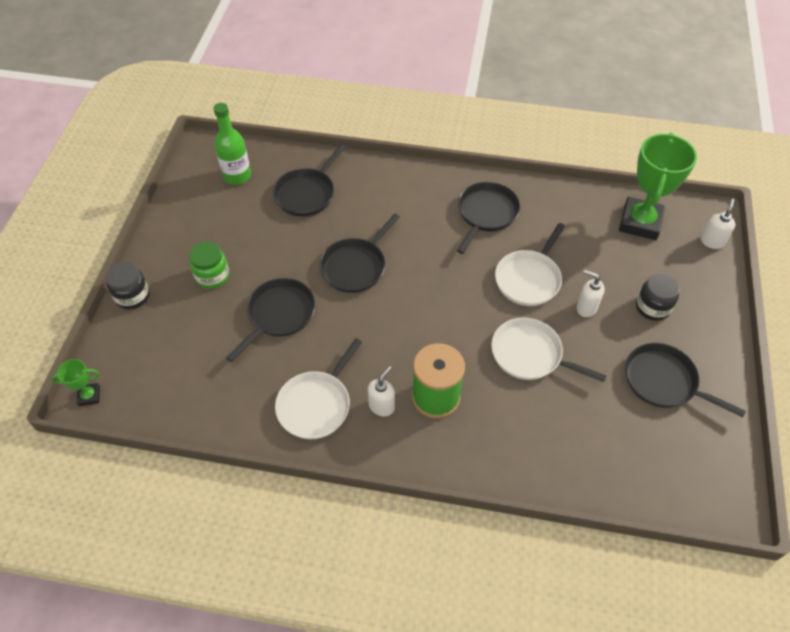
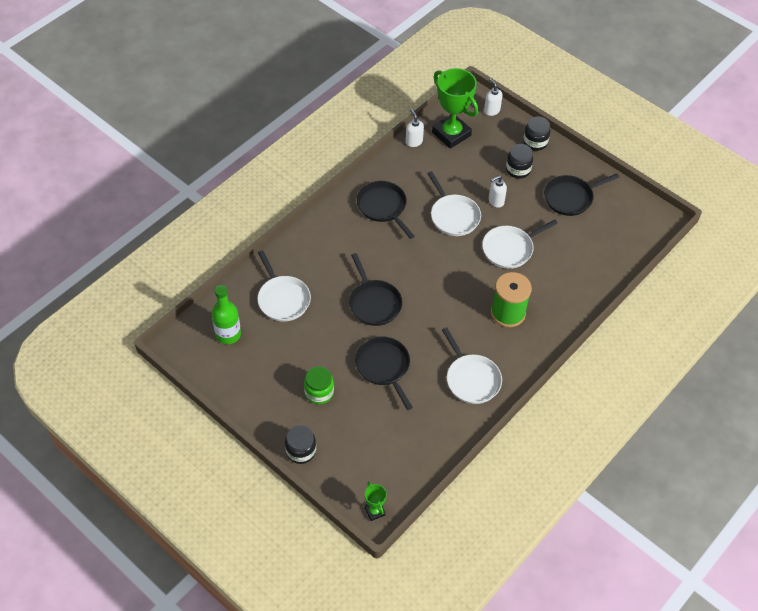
camera: 60 degrees left, 0 degrees up
(89, 396) = (375, 511): green trophy -> green trophy turned 45 degrees counterclockwise
(307, 194) = (283, 299): black pan -> white pan
(382, 406) = (495, 344): white soap dispenser -> white soap dispenser (414, 141)
(710, 304) = (535, 142): none -> black jar

